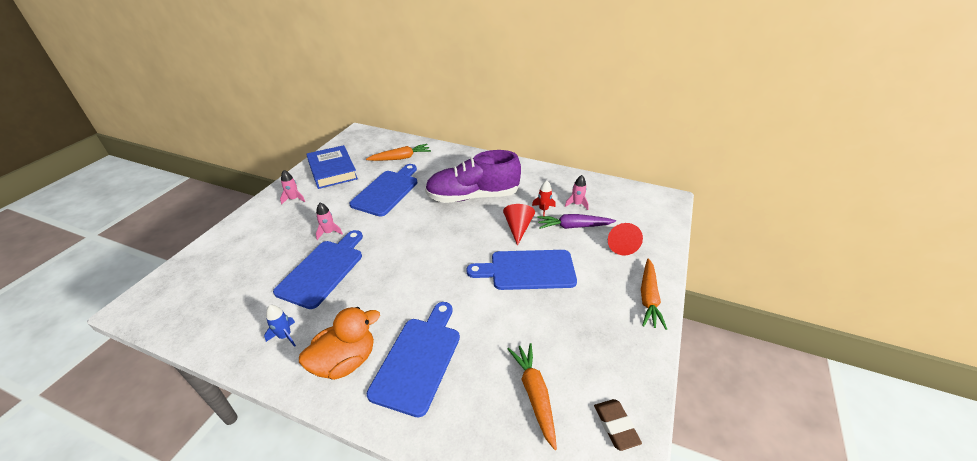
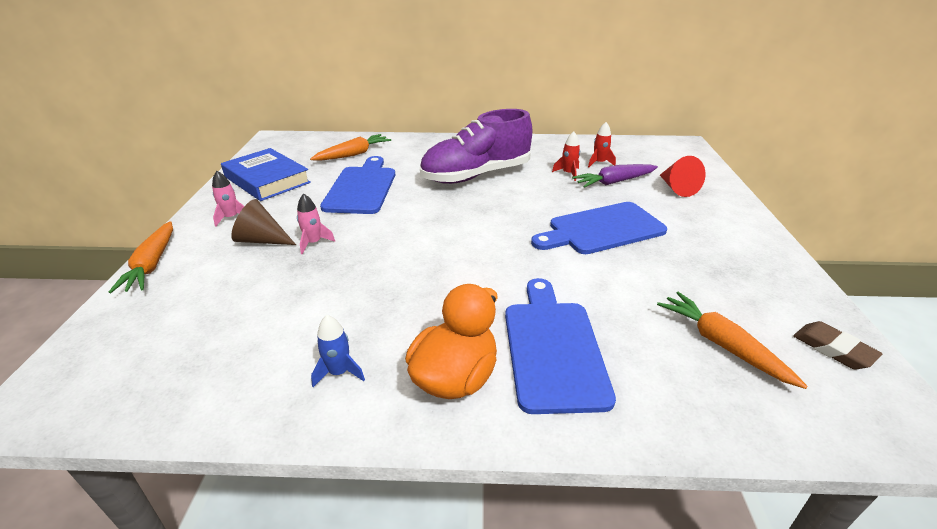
camera: 20 degrees left, 5 degrees down
(301, 222) = (262, 240): none -> brown cone
(323, 270) = (338, 284): blue cutting board -> none
(518, 228) = (555, 194): red cone -> none
(576, 204) = (599, 163): pink rocket -> red rocket
(648, 298) = (748, 227): orange carrot -> orange carrot (152, 264)

